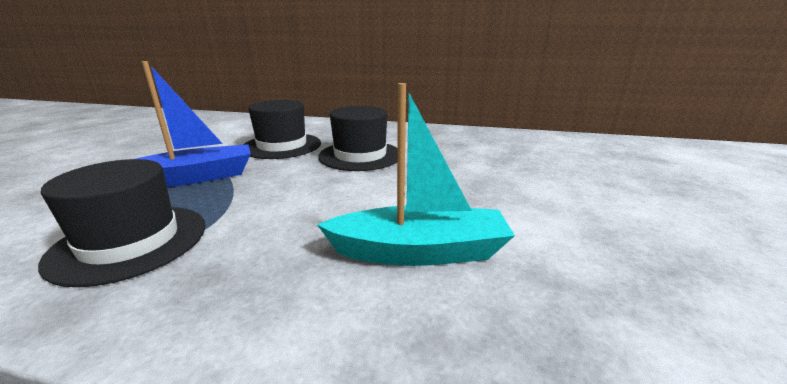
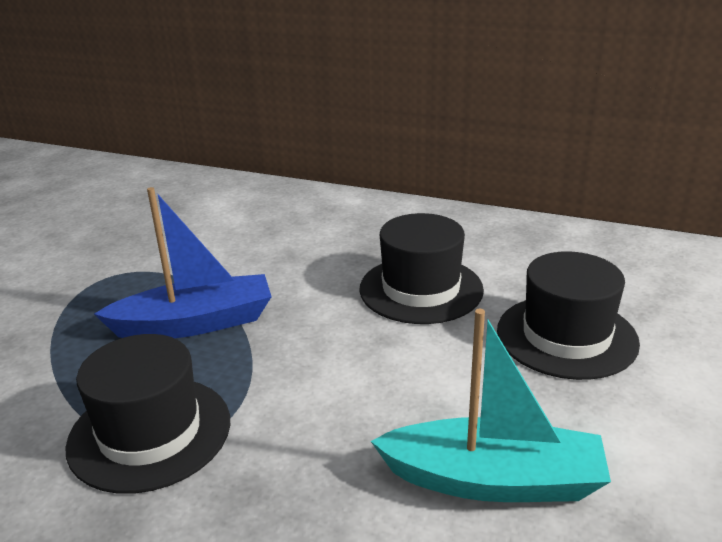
camera: 10 degrees right, 5 degrees up
(282, 146) = (304, 260): black hat -> black hat (566, 336)

